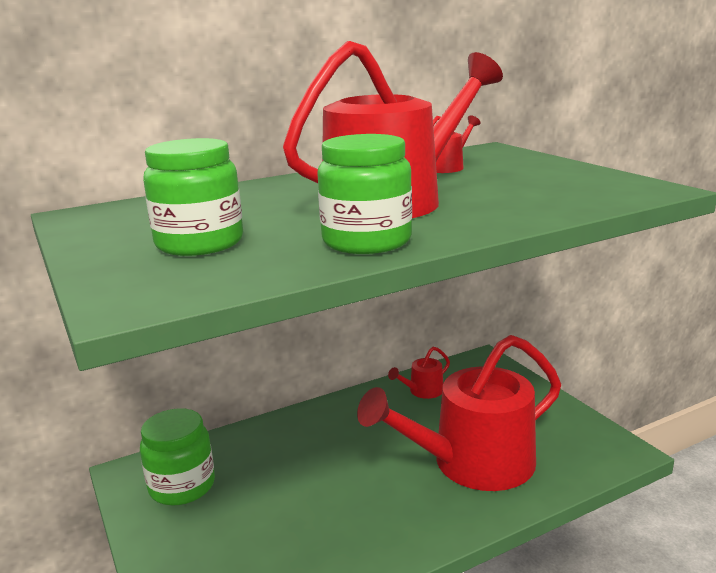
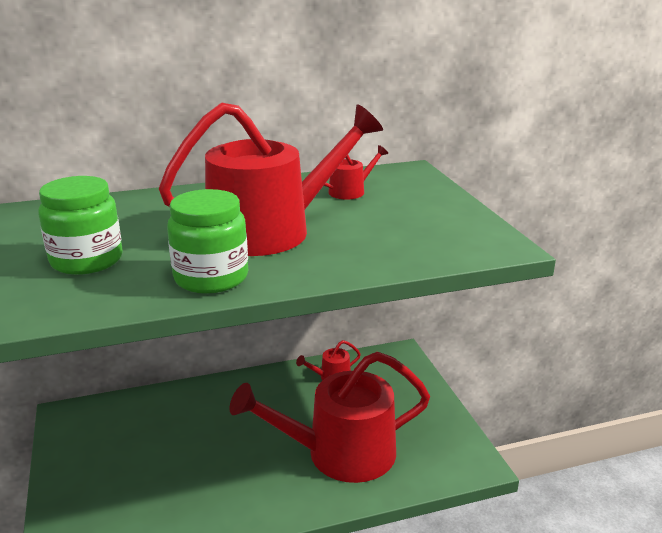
camera: 10 degrees right, 5 degrees up
(182, 486) = (100, 433): green jar -> none

